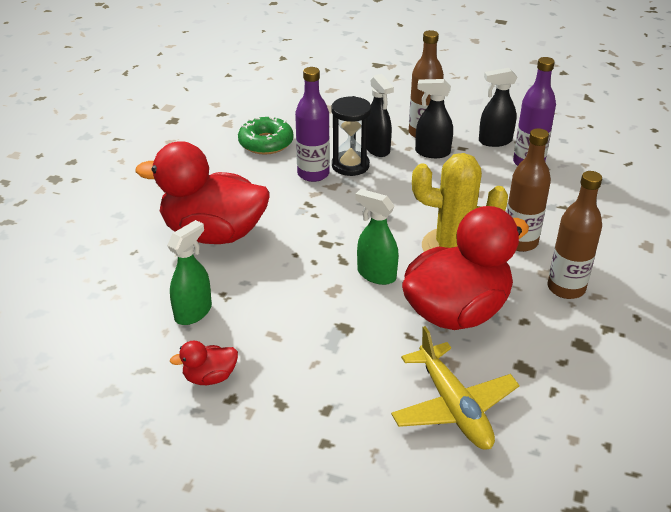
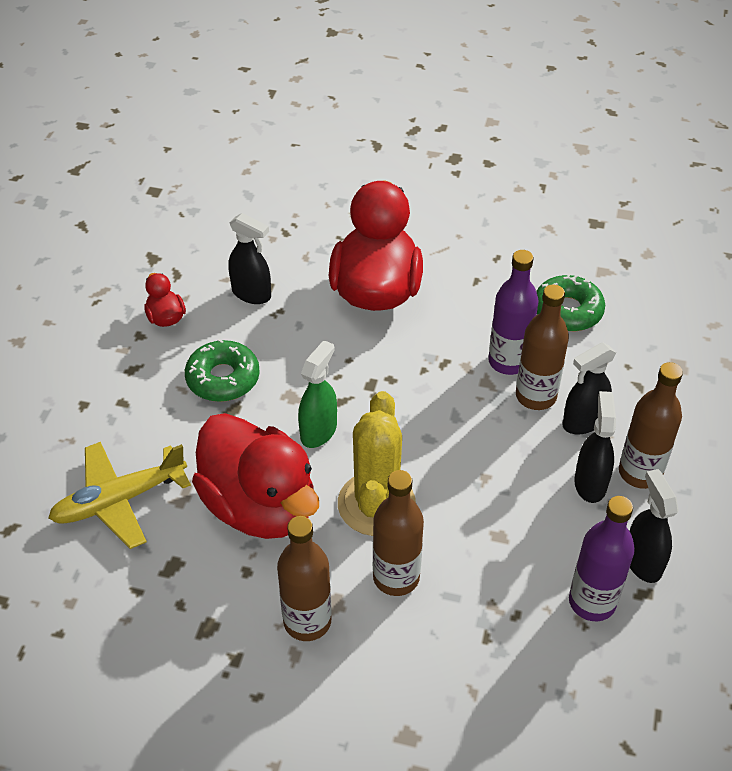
camera: 85 degrees right, 10 degrees up
(193, 312) = (252, 294): green spray bottle -> black spray bottle
(305, 333) = (223, 378): none -> green donut
(350, 165) = (536, 396): black hourglass -> brown bottle

